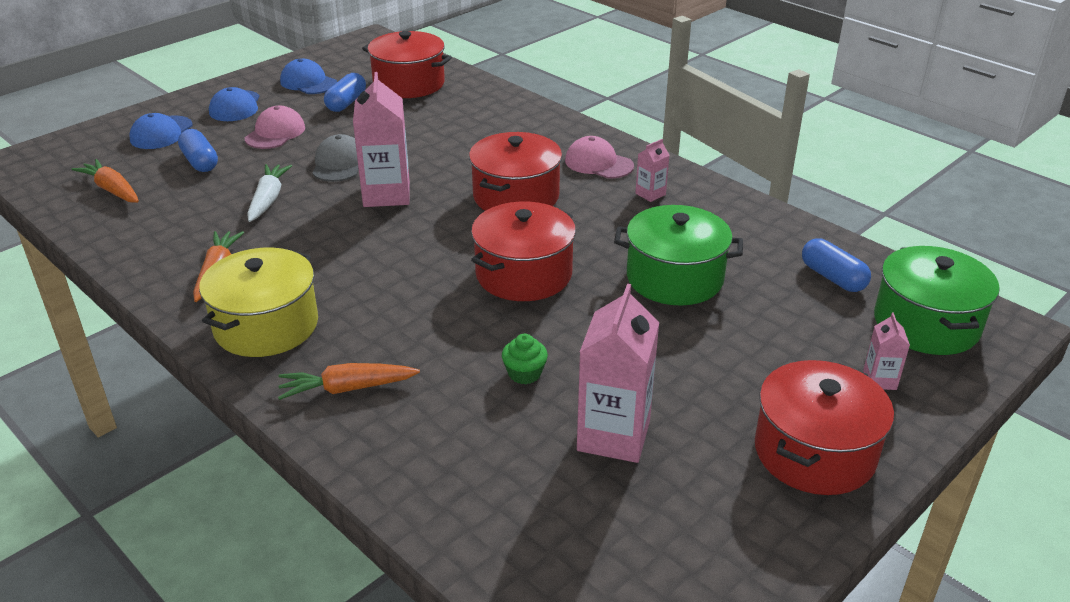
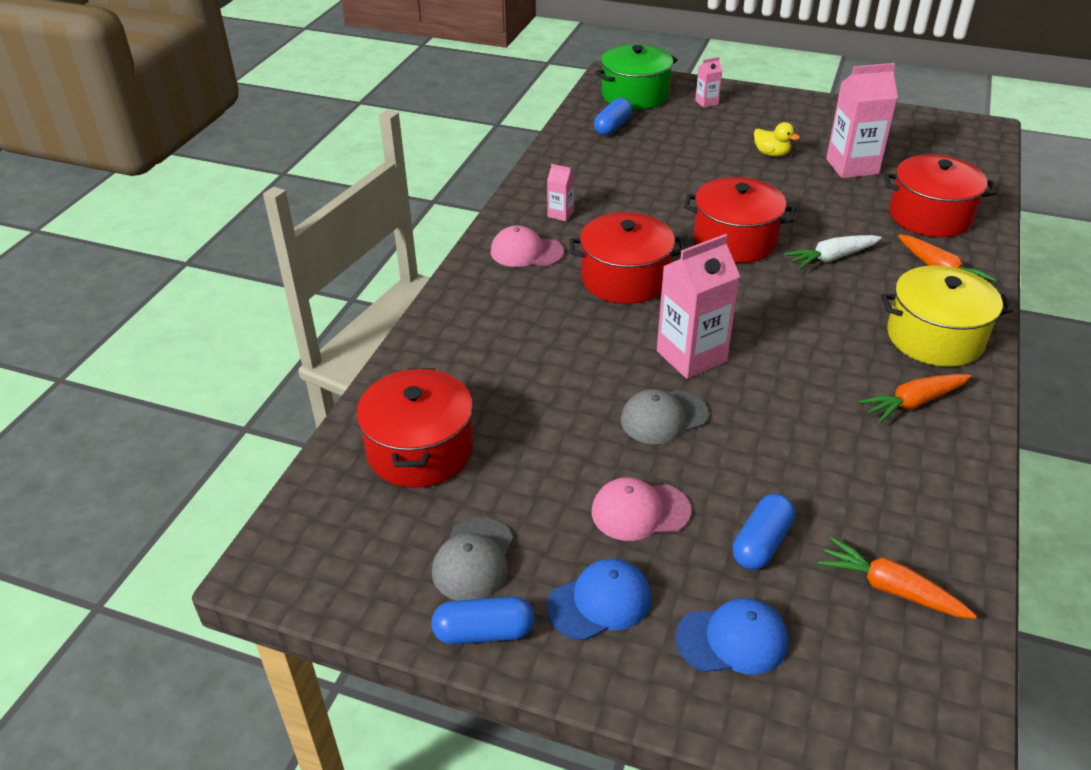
camera: 115 degrees left, 5 degrees up
(112, 190) = (890, 588): orange carrot -> orange carrot turned 105 degrees clockwise
(268, 199) = (777, 435): white carrot -> white carrot (831, 258)
(308, 82) = (473, 559): blue cap -> grey cap
(346, 103) = (513, 484): blue capsule -> blue capsule (484, 632)
(524, 373) = (839, 208): green cupcake -> none
(598, 163) = (526, 252): pink cap -> pink cap turned 90 degrees clockwise
(674, 278) = (672, 179): green pot -> none
(692, 377) = (771, 154): none -> yellow duck
(814, 452) = (789, 112): red pot -> red pot (930, 216)

